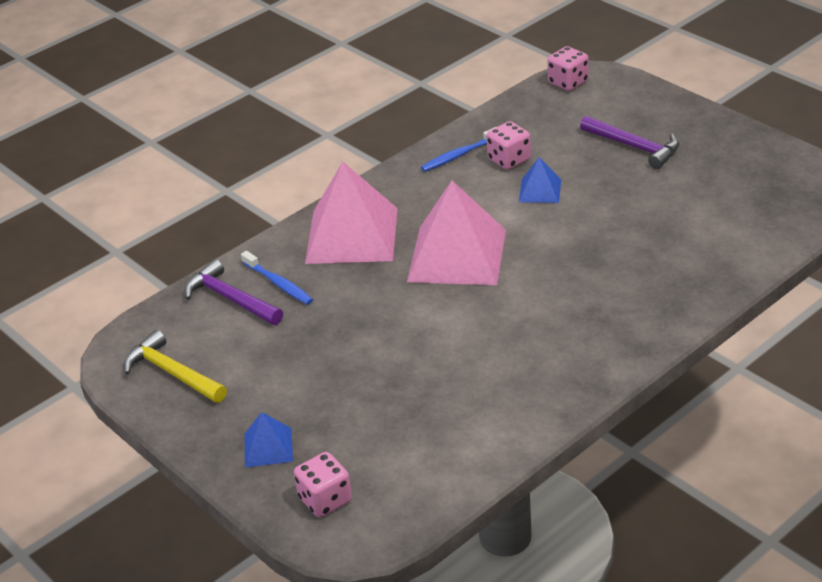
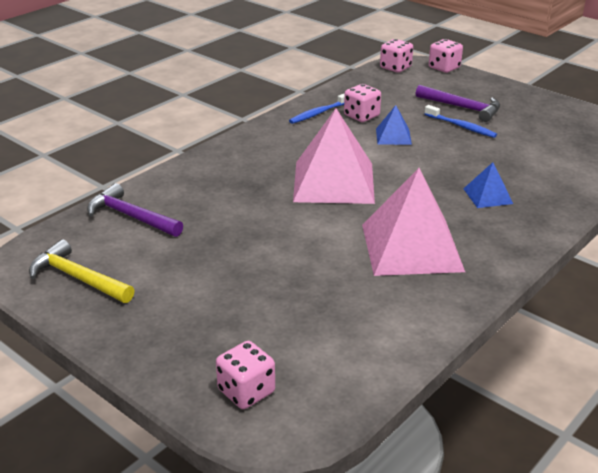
camera: 10 degrees left, 5 degrees down
(268, 447) = (180, 342): blue pyramid -> blue pyramid (488, 196)
(278, 284) = (175, 204): blue toothbrush -> blue toothbrush (461, 126)
(352, 235) = (237, 168): pink pyramid -> pink pyramid (411, 247)
(629, 82) = (444, 68): none -> pink dice

